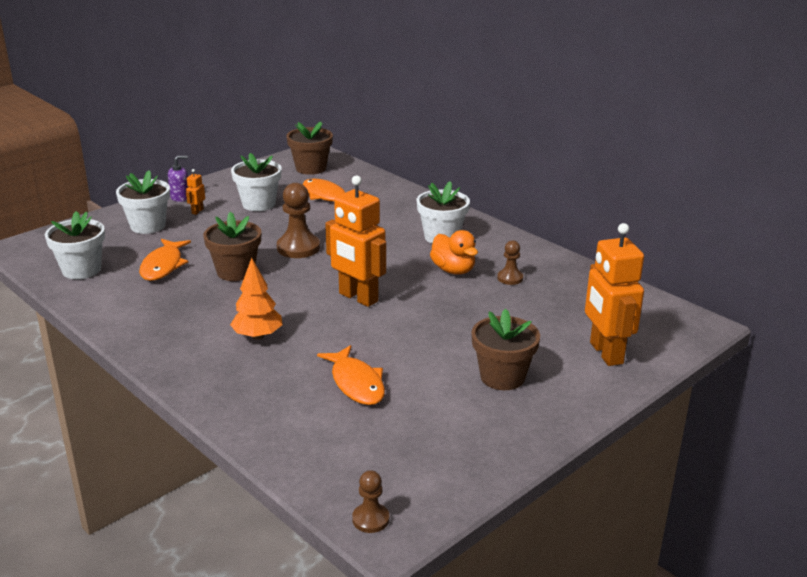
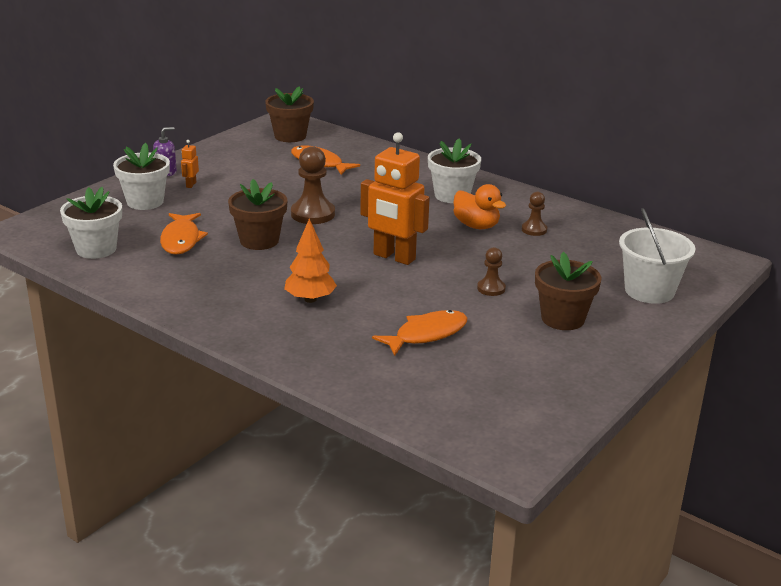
camera: 10 degrees left, 0 degrees up
(259, 204) = (252, 174): white flower pot -> none
(356, 383) = (426, 335): orange fish -> orange fish turned 90 degrees counterclockwise
(370, 519) = (492, 450): brown pawn -> brown pawn (491, 288)
(605, 353) = (649, 291): orange robot -> white bucket

